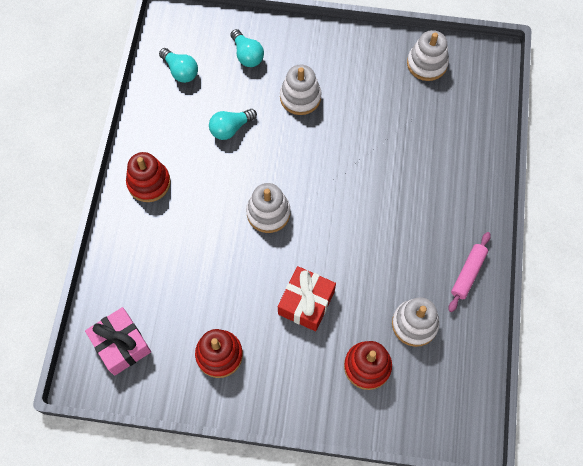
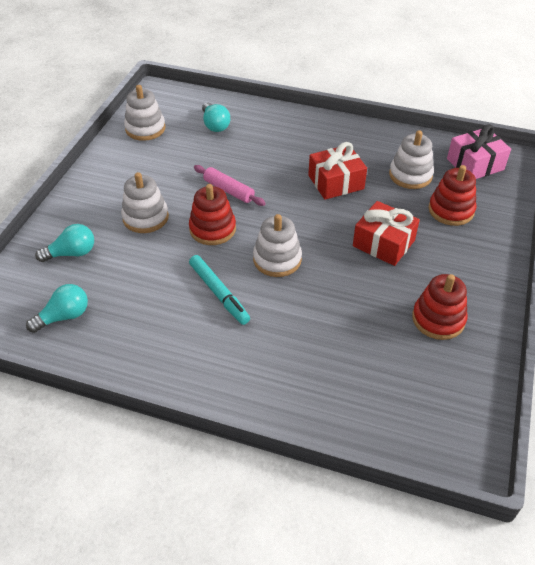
camera: 80 degrees left, 20 degrees down
(121, 344) = (424, 413): pink gift -> pink gift (475, 164)
(149, 183) = (210, 364): red stacking toy -> red stacking toy (212, 229)
(221, 174) = (219, 293): none -> turquoise marker
(230, 128) = (162, 278): turquoise light bulb -> turquoise light bulb (215, 125)
(386, 251) = (336, 182): none -> red gift
(468, 273) = (365, 138): pink rolling pin -> pink rolling pin (229, 190)

